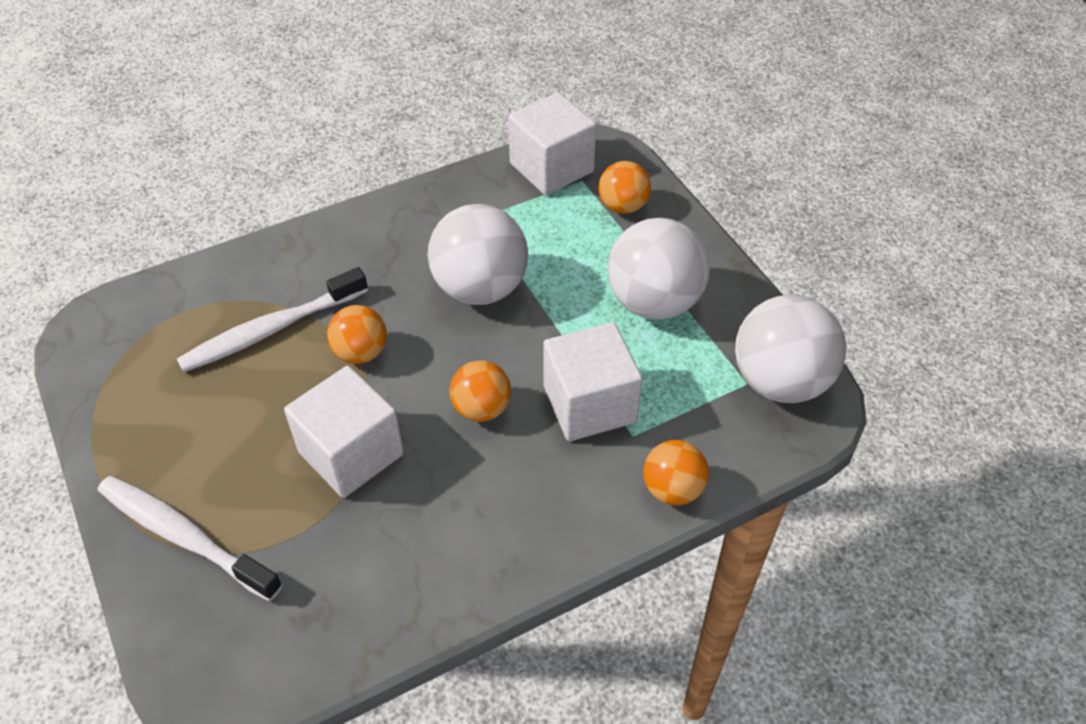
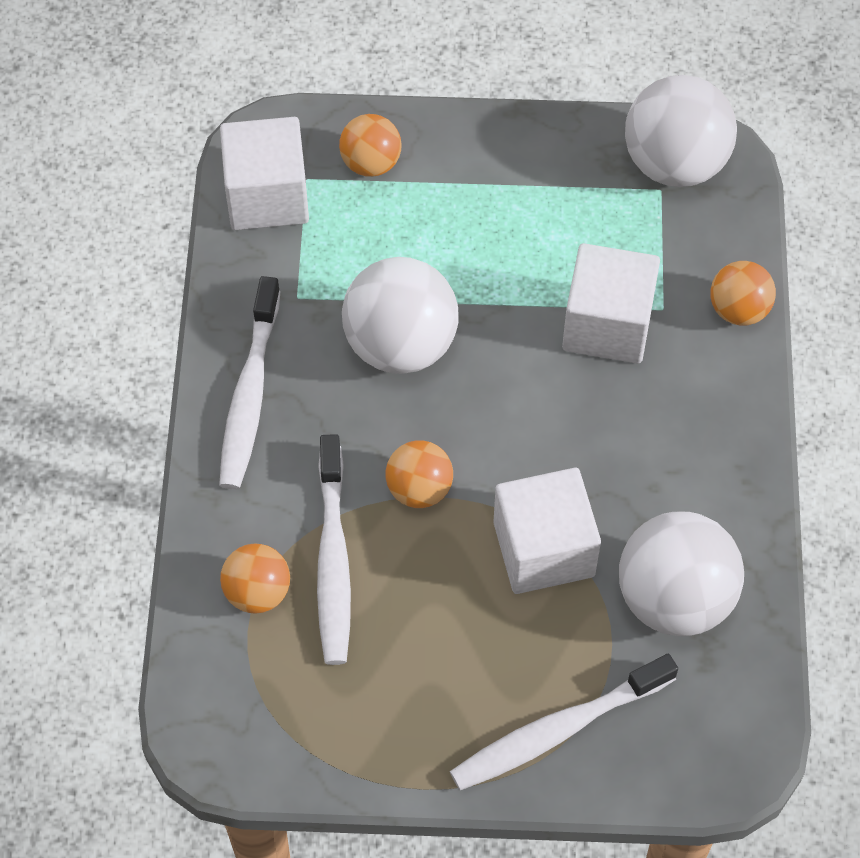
camera: 60 degrees left, 10 degrees up
(383, 228) = (249, 394): none -> white toothbrush
(481, 408) = (558, 415): orange ball -> orange ball (257, 592)
(654, 302) = (518, 207): white ball -> white ball (674, 598)

